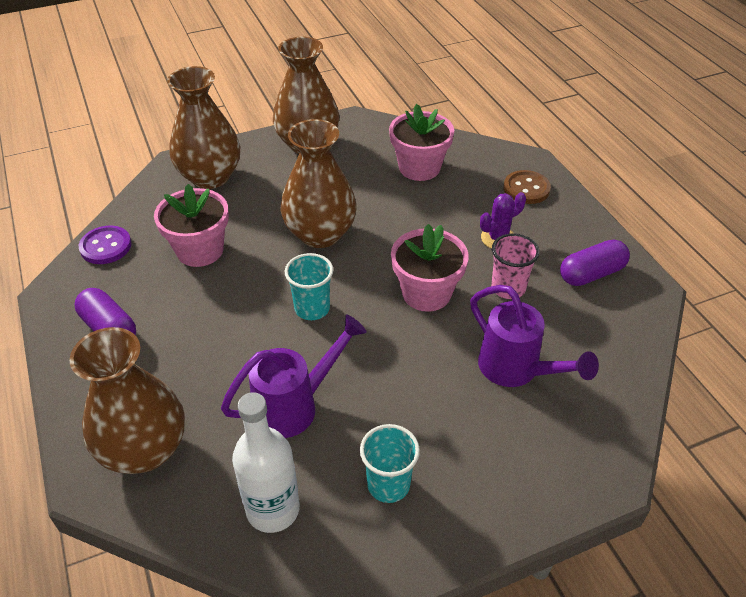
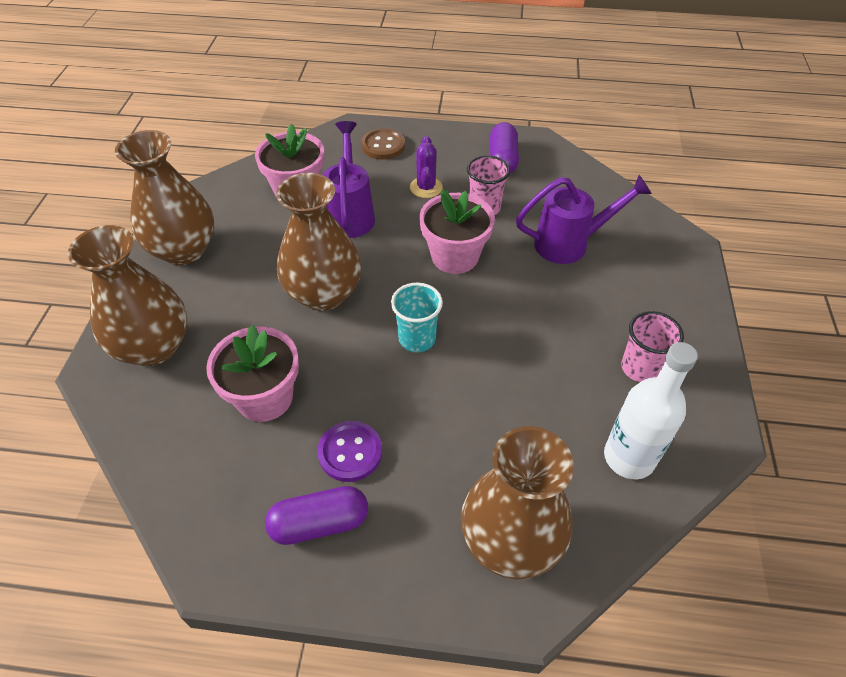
camera: 60 degrees left, 5 degrees up
(106, 246) = (180, 486): purple button -> purple button (350, 452)
(295, 405) = (525, 397): purple watering can -> purple watering can (350, 213)
(388, 484) = (639, 368): turquoise cup -> pink cup

